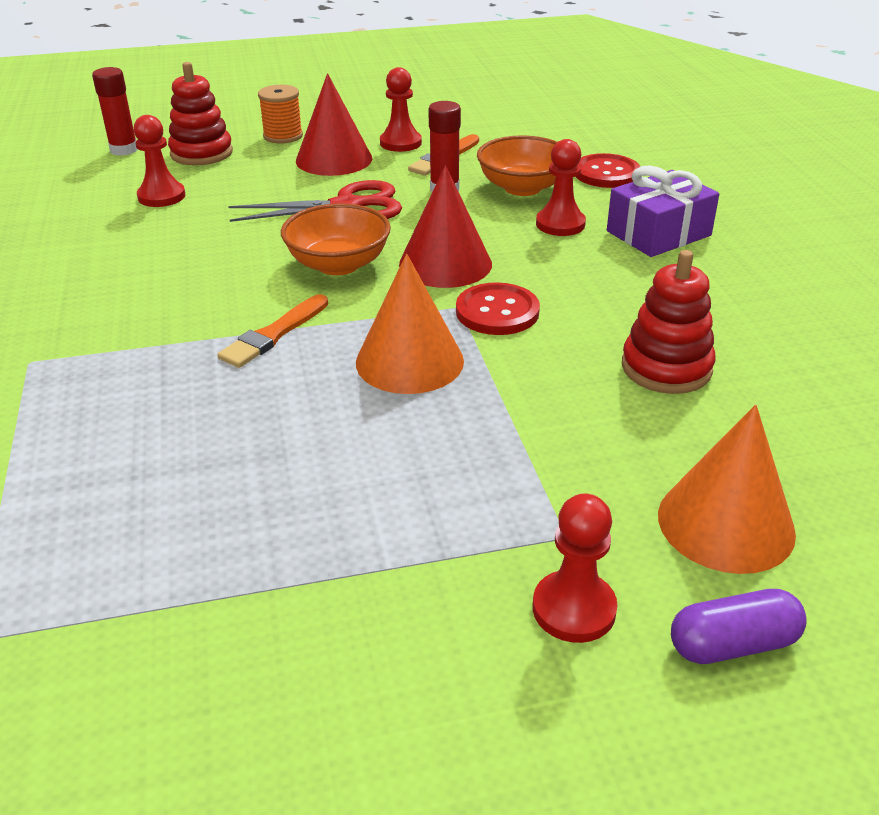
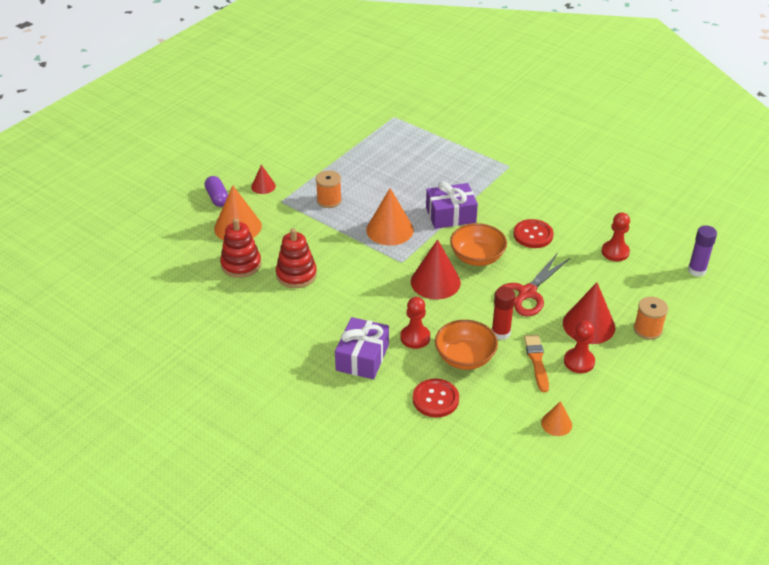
camera: 140 degrees right, 5 degrees up
(124, 150) = (696, 270): red glue stick -> purple glue stick
(201, 153) = (658, 290): red stacking toy -> red stacking toy (241, 264)
(274, 334) = (450, 215): orange brush -> purple gift
(452, 478) = (329, 200): none -> orange spool
(497, 312) = (384, 268): red button -> red button (533, 235)
(501, 122) = (556, 423): none -> orange cone
(574, 609) = (263, 186): red pawn -> red cone
(733, 644) = (217, 198): purple capsule -> purple capsule turned 60 degrees counterclockwise

